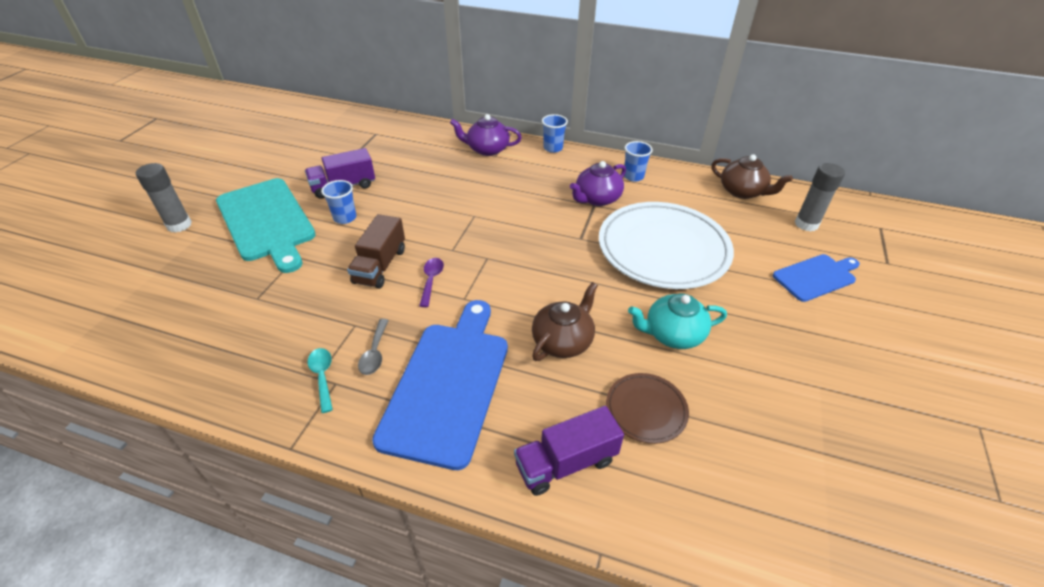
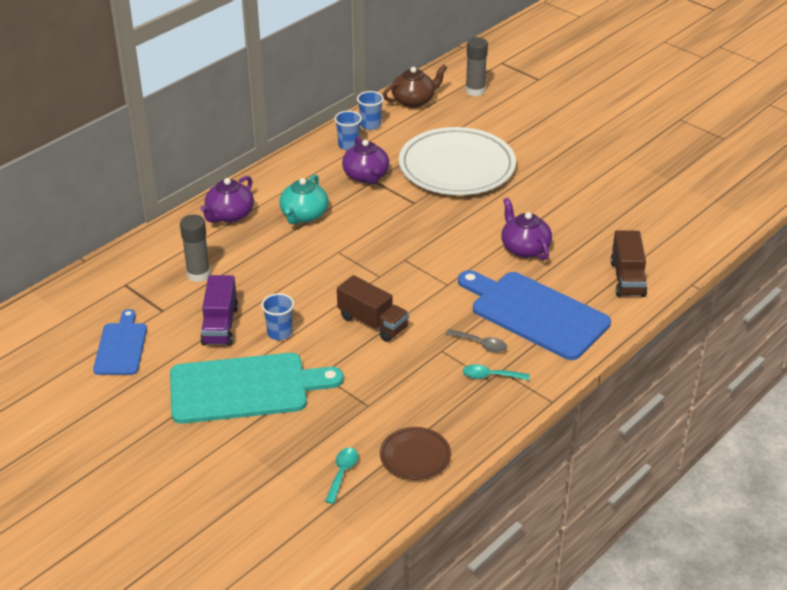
camera: 65 degrees left, 5 degrees down
(156, 310) = (342, 473): none -> turquoise spoon
(179, 225) = (201, 455): grey glue stick -> grey glue stick (198, 274)
(431, 280) = (413, 297): purple spoon -> none
(553, 148) = (263, 174): blue cup -> blue cup (370, 125)
(563, 341) = (524, 248): brown teapot -> purple teapot
(566, 463) = (627, 278): purple truck -> brown truck
(646, 409) = (604, 232): brown plate -> brown plate (415, 456)
(672, 334) = (547, 197): turquoise teapot -> turquoise teapot (303, 215)
(816, 277) = (532, 114): blue cutting board -> blue cutting board (121, 346)

